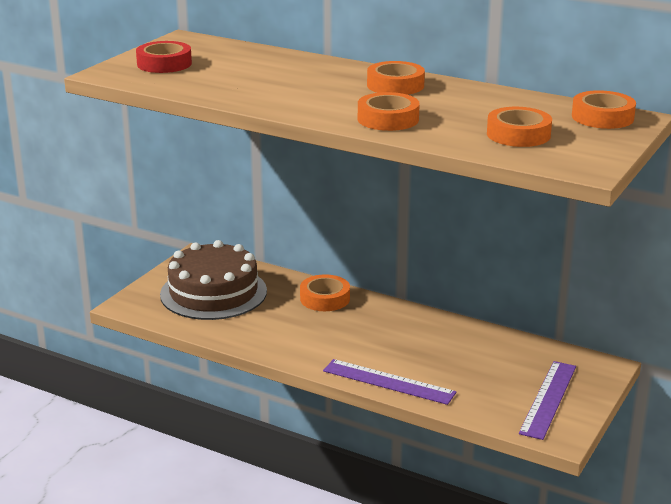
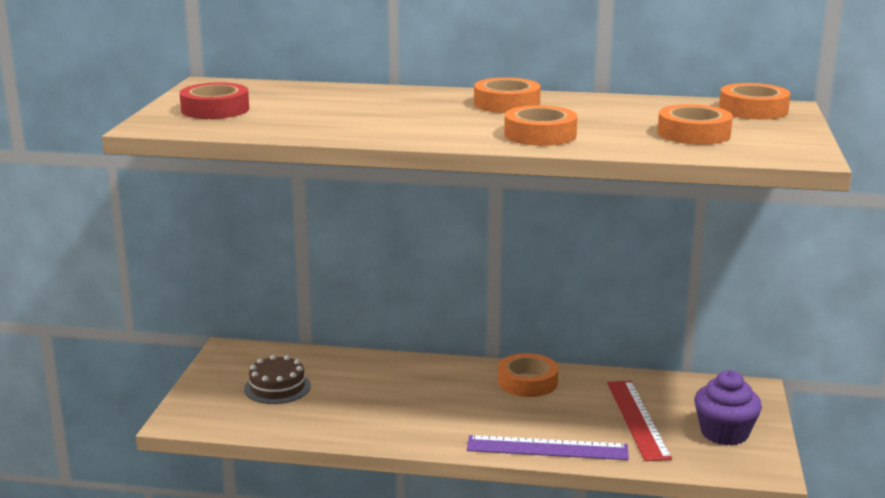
camera: 20 degrees left, 5 degrees down
(213, 292) = (277, 387): brown cake -> brown cake, size x0.51
(325, 298) = (411, 372): orange tape -> orange tape (527, 382)
(482, 373) = (638, 419): none -> red ruler
(548, 399) = (724, 433): purple ruler -> purple cupcake

